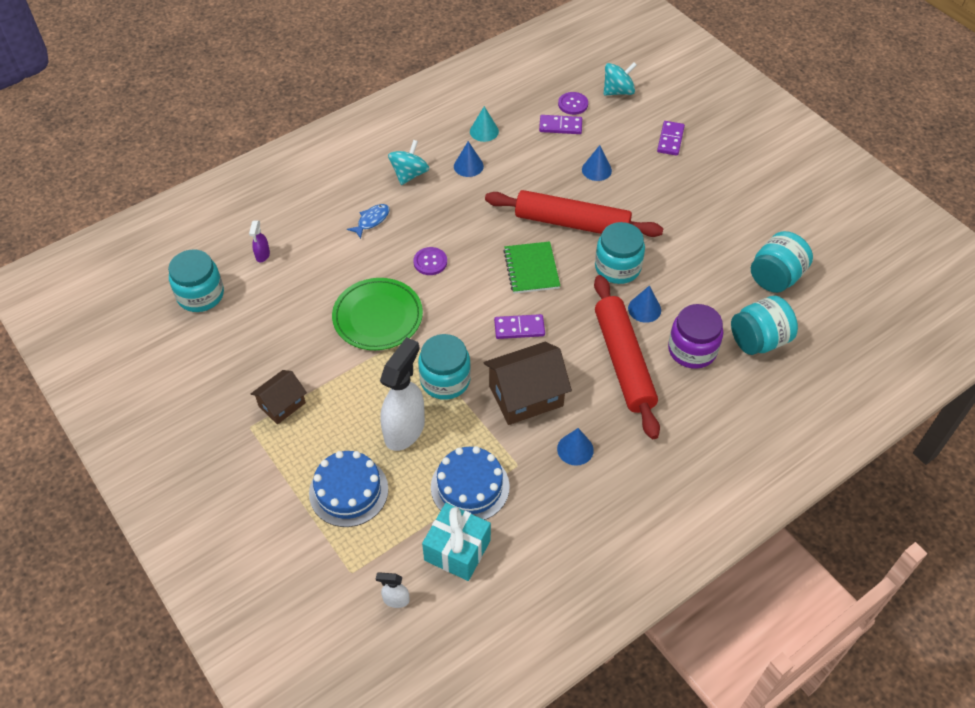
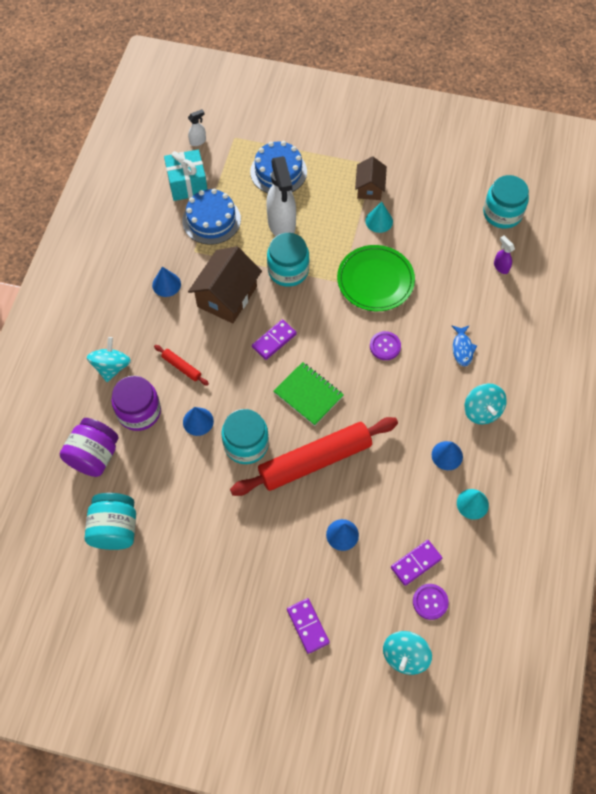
camera: 140 degrees right, 10 degrees up
(312, 366) = (379, 221): none -> turquoise cone
(623, 361) = (181, 367): red rolling pin -> red rolling pin, size x0.41
(690, 405) = (111, 367): none -> turquoise spinning top
(758, 340) = (94, 456): turquoise jar -> purple jar

